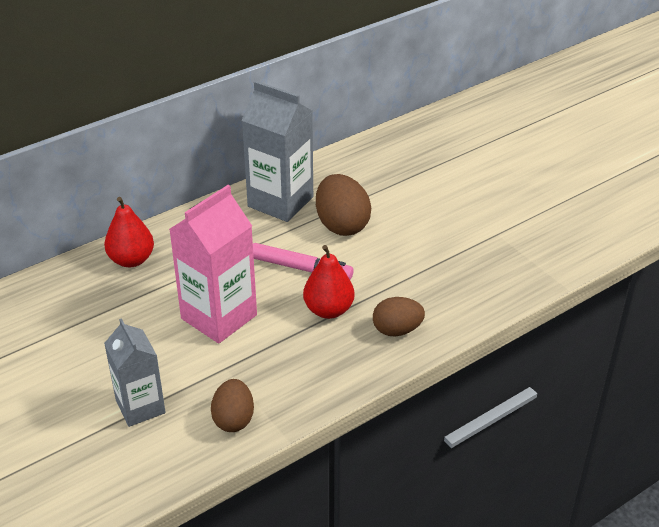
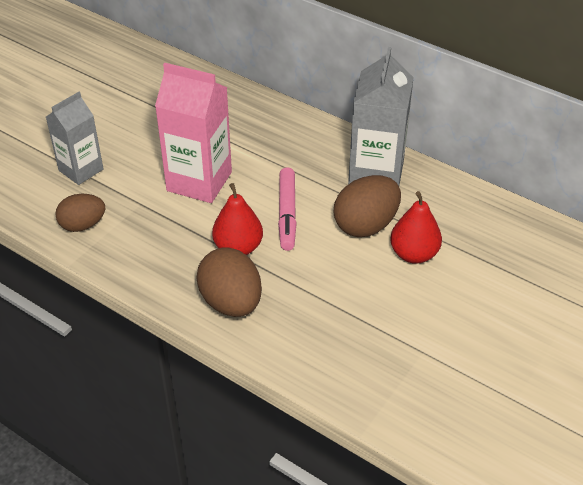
camera: 70 degrees right, 5 degrees up
(131, 260) = (246, 111): red pear -> red pear (414, 254)
(397, 330) = (231, 302): brown egg -> brown egg, size x1.51

